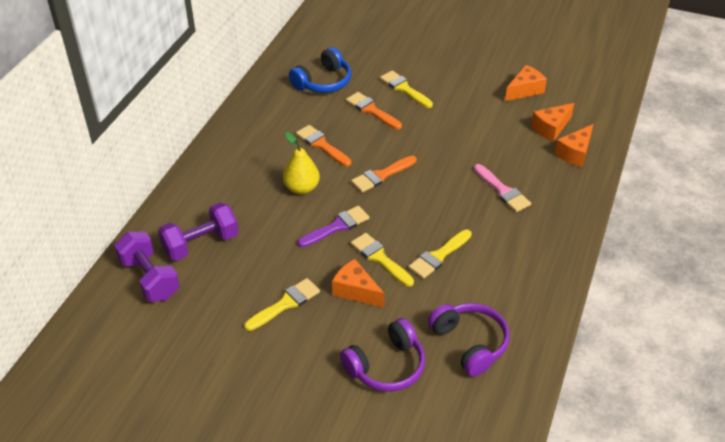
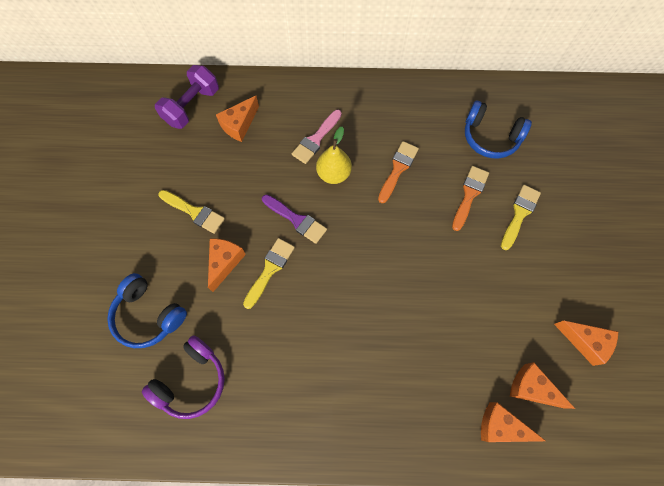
camera: 70 degrees right, 25 degrees up
(201, 244) = (239, 125): purple dumbbell -> orange cheese
(381, 175) = (378, 235): orange brush -> none
(386, 366) = (149, 315): purple headphones -> blue headphones
(438, 256) = (290, 321): yellow brush -> none
(502, 191) = (405, 359): pink brush -> pink brush (316, 139)

